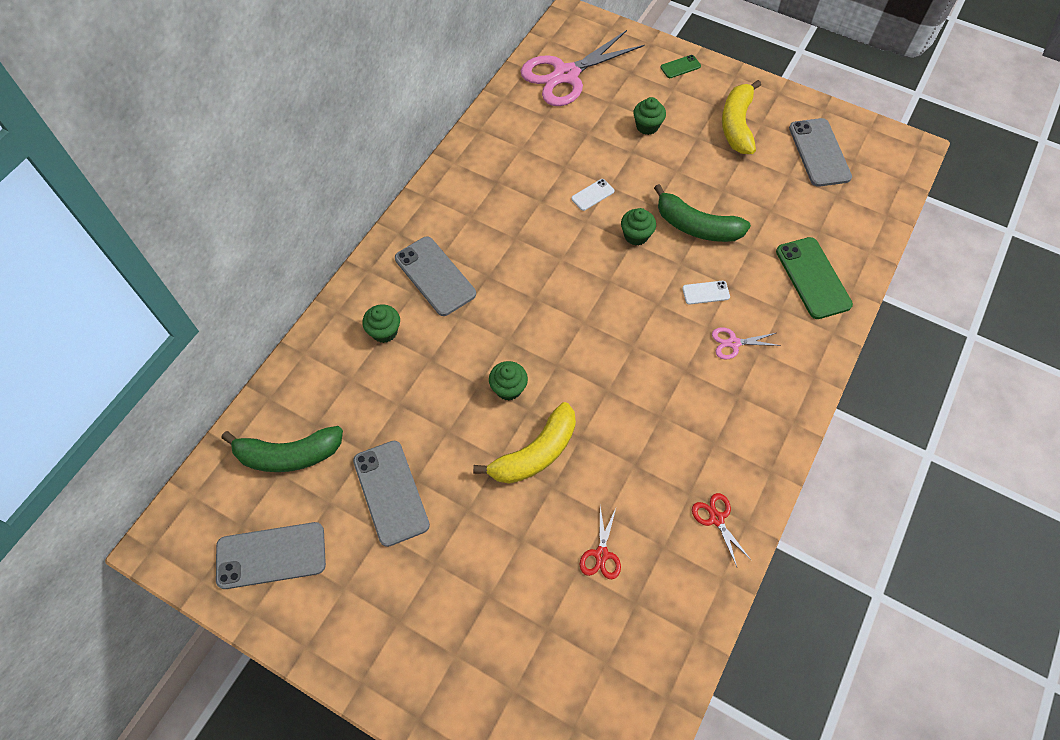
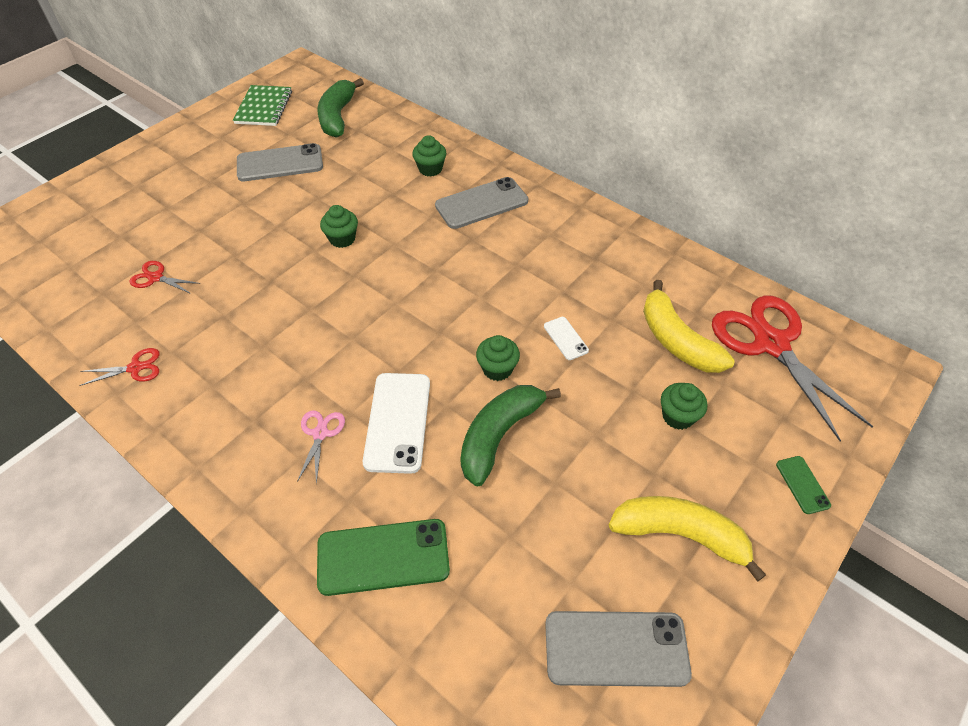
camera: 100 degrees right, 10 degrees down
(271, 555) = (264, 107): grey phone -> green notebook
(535, 453) = (270, 248): yellow banana -> yellow banana (676, 340)
(566, 75) = (771, 344): pink scissors -> red scissors
(705, 293) = (398, 422): white phone -> white phone, size x2.02

